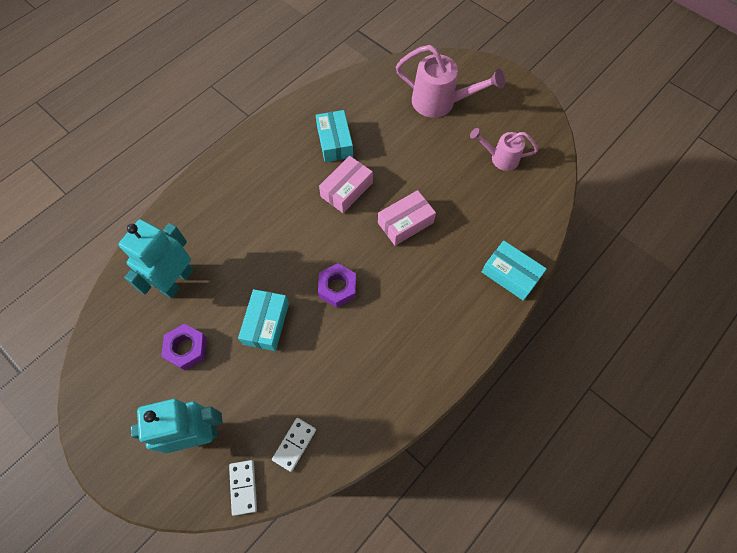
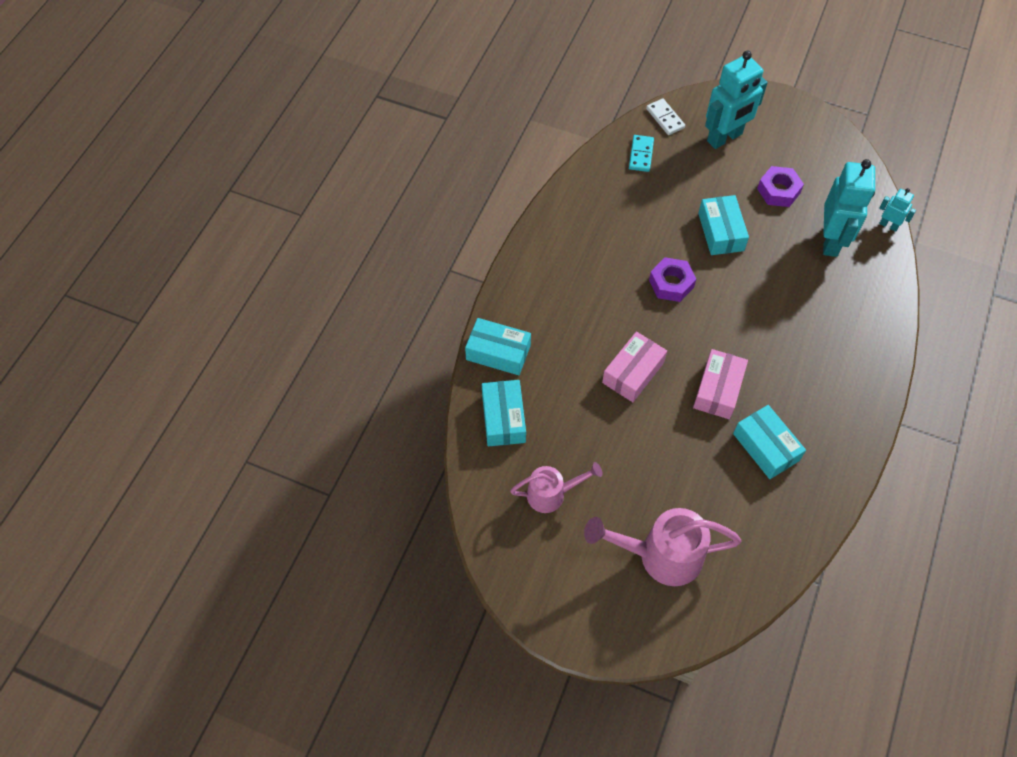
camera: 160 degrees right, 5 degrees down
(117, 278) = (888, 225): none -> turquoise robot
(294, 444) = (641, 155): white domino -> turquoise domino
(520, 220) = (503, 418): none -> turquoise box

